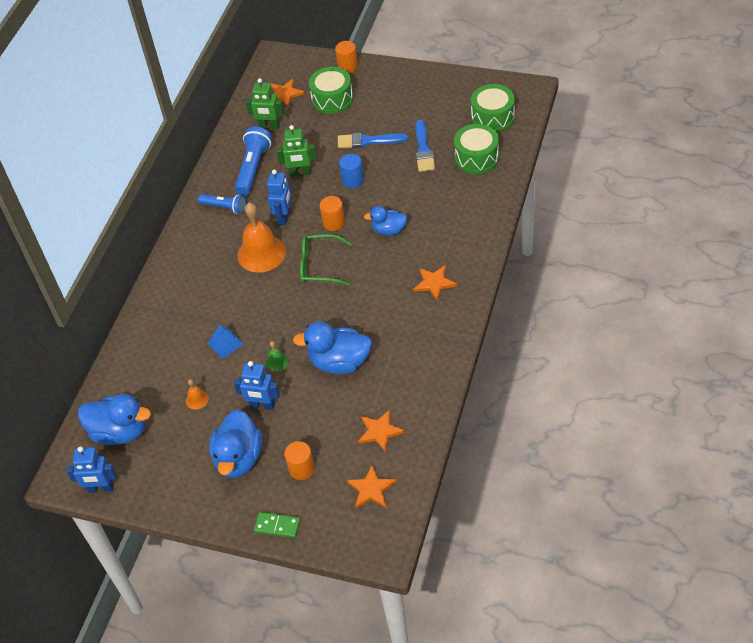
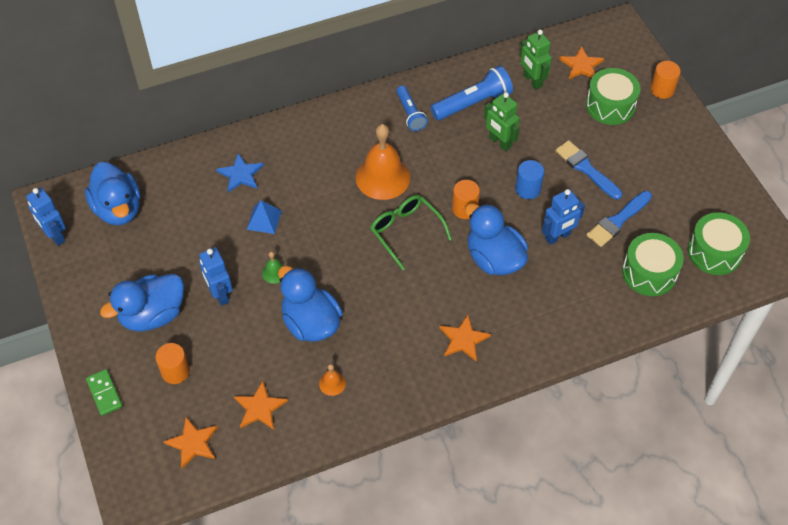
camera: 45 degrees right, 5 degrees up
(170, 336) = (241, 174): none -> blue star
(197, 399) = (190, 240): orange bell -> orange bell (332, 383)
(284, 216) = (438, 165): blue robot -> blue robot (558, 237)
(389, 230) = (494, 259): blue duck -> blue duck, size x1.65

